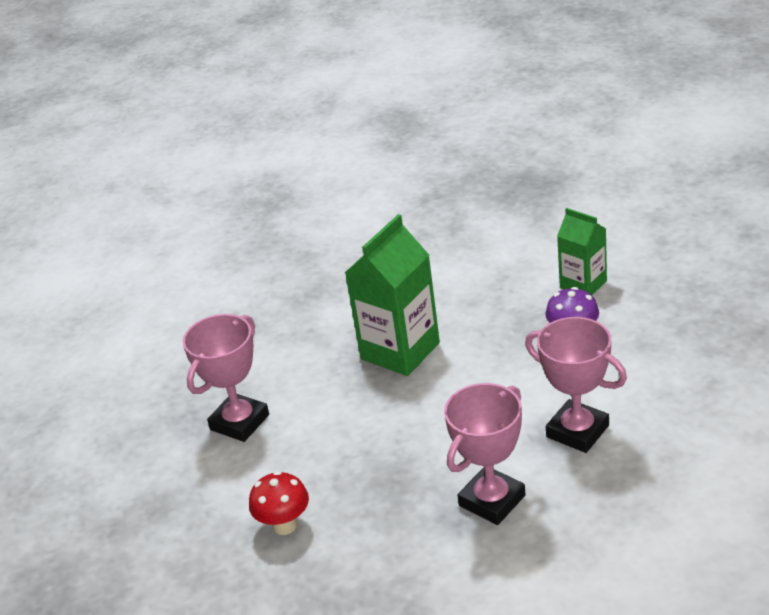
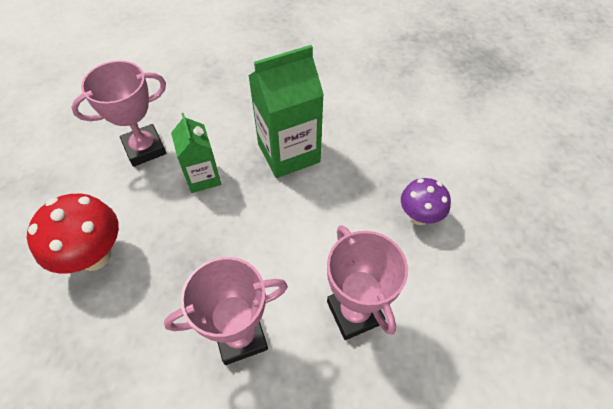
camera: 25 degrees right, 20 degrees up
(284, 525) = (94, 256): red mushroom -> red mushroom, size x1.56
(583, 284) = (462, 172): green carton -> green carton (203, 177)

